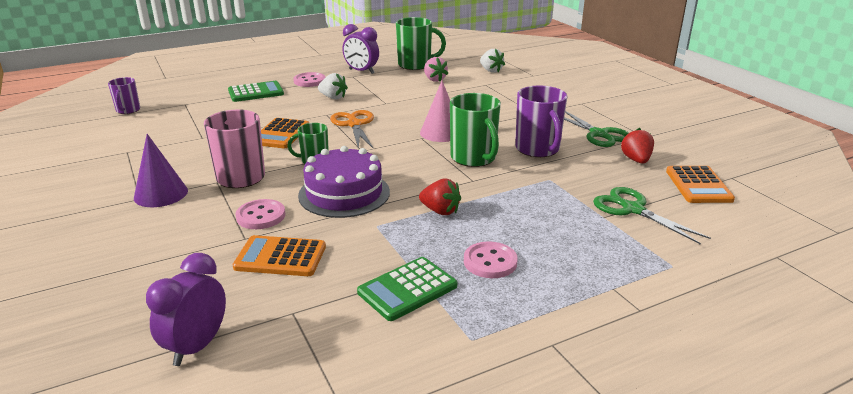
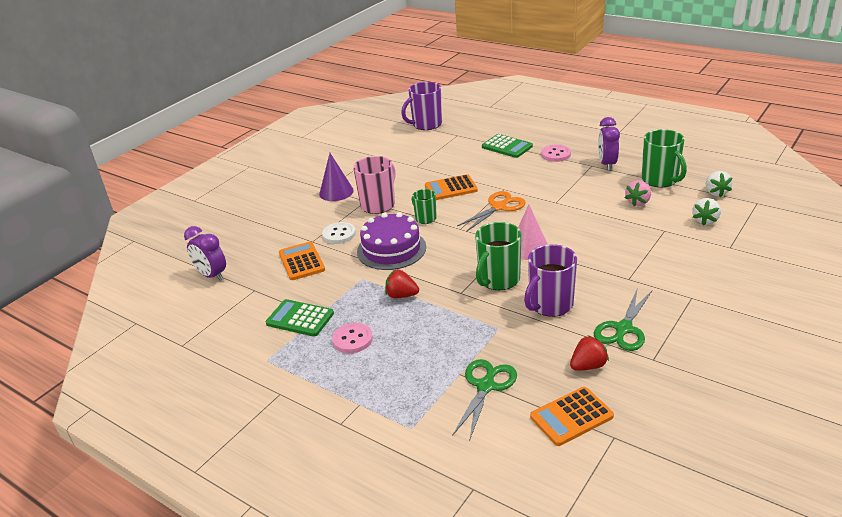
camera: 65 degrees right, 5 degrees up
(128, 110) = (426, 124): purple mug -> purple mug, size x1.70
(197, 346) = (212, 275): purple clock -> purple clock turned 135 degrees counterclockwise
(261, 216) = (339, 234): pink button -> white button
(333, 97) = (537, 177): white strawberry -> white strawberry (716, 192)
(440, 211) = (401, 295): red strawberry -> red strawberry turned 105 degrees clockwise

